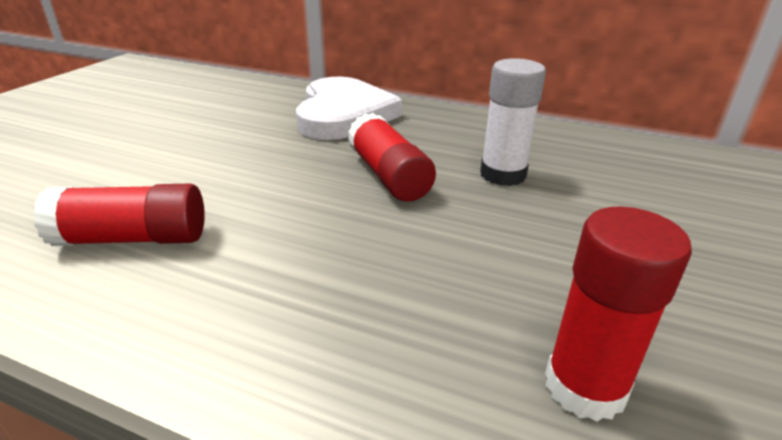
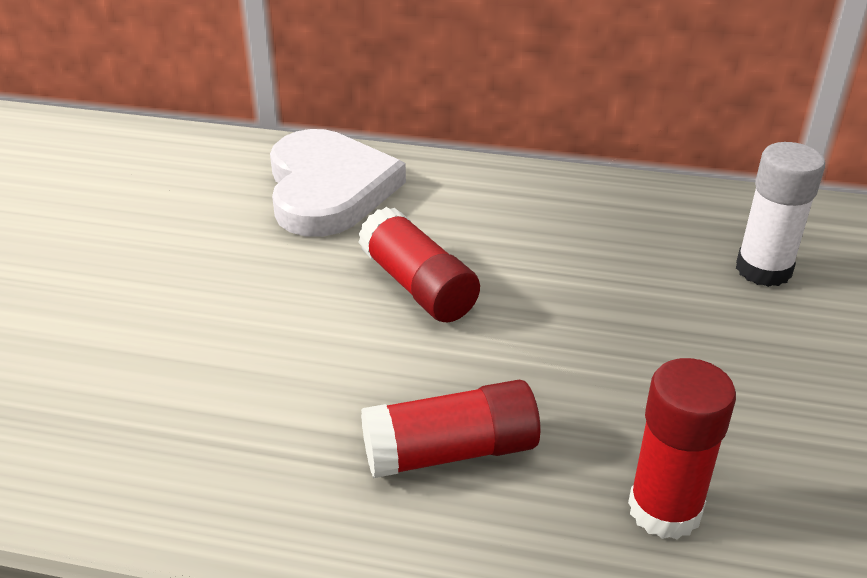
camera: 10 degrees left, 5 degrees up
(133, 238) = (153, 415): red glue stick -> red glue stick (450, 452)
(503, 175) = (551, 267): white glue stick -> white glue stick (763, 270)

